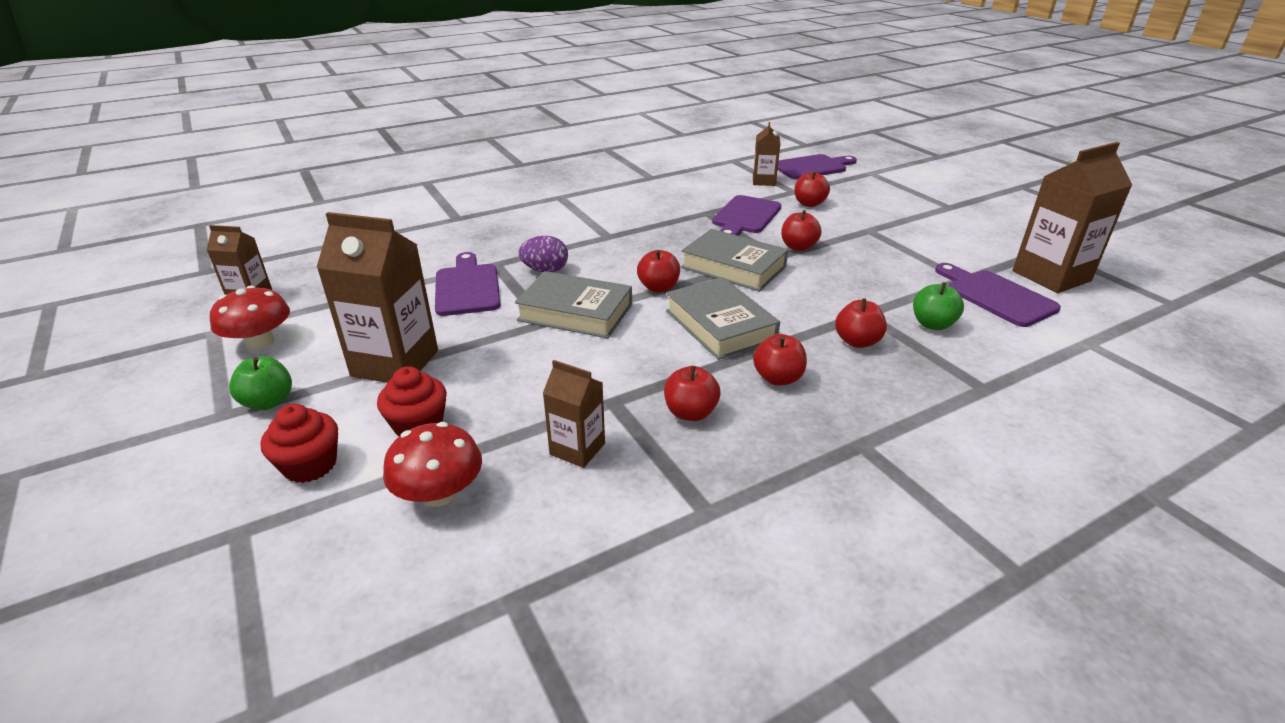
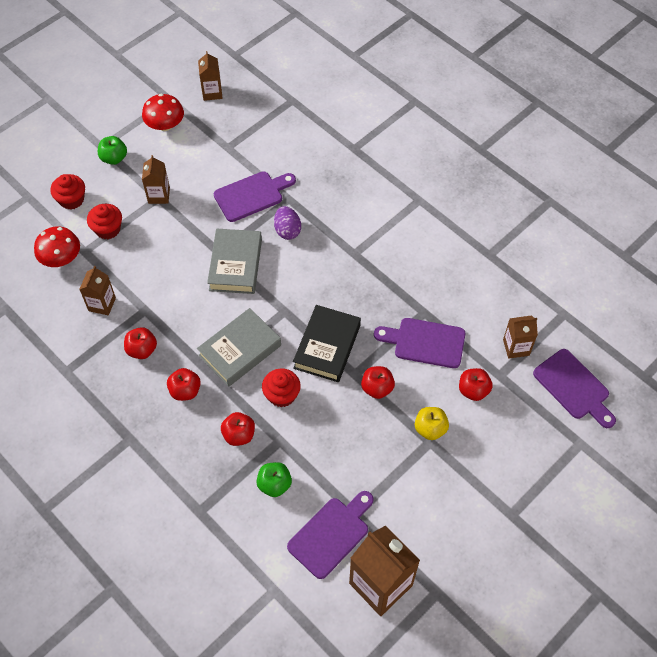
camera: 75 degrees right, 25 degrees up
(395, 363) = (159, 195): brown carton -> brown carton, size x0.55
(658, 288) = (281, 304): red apple -> none
(733, 267) = (327, 346): grey book -> black book
(798, 304) = (282, 395): none -> red cupcake
(853, 228) = (430, 429): none -> yellow apple

